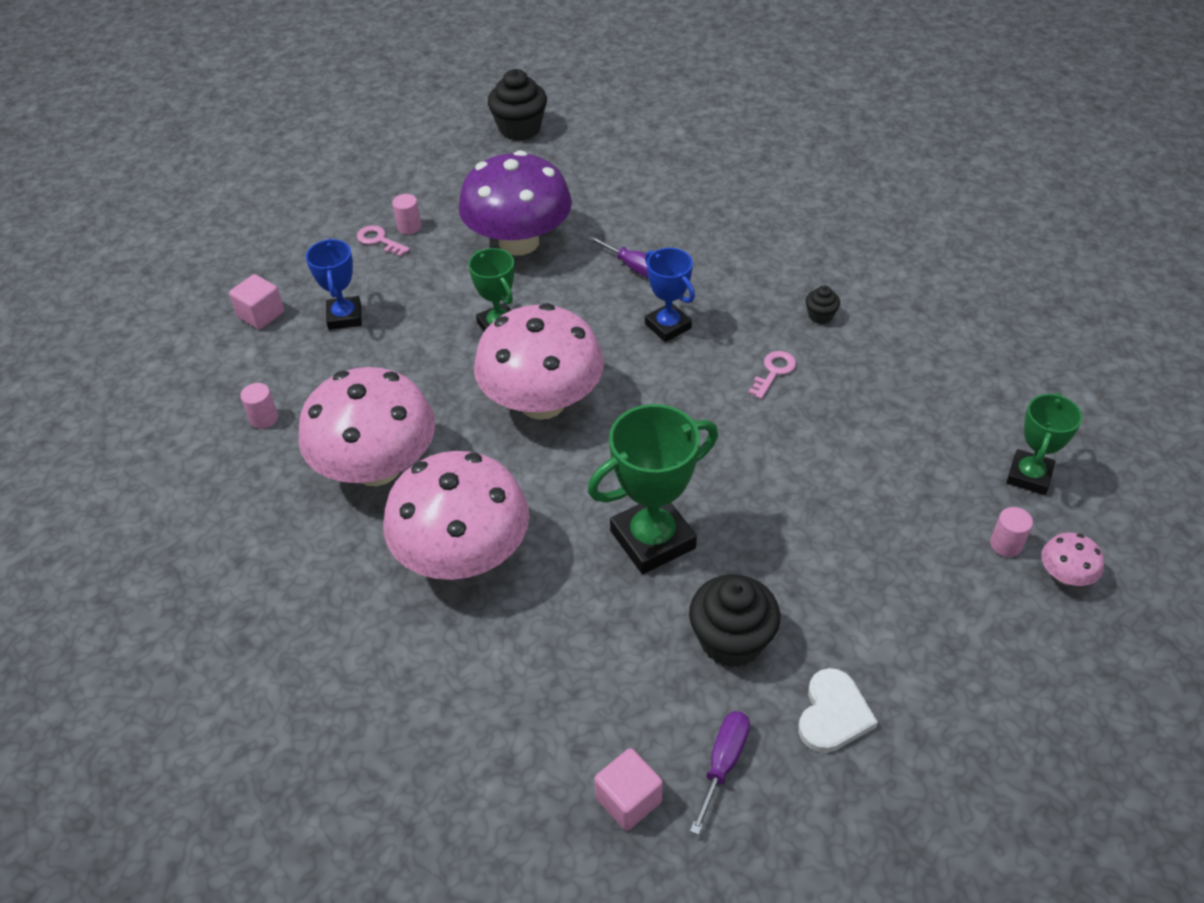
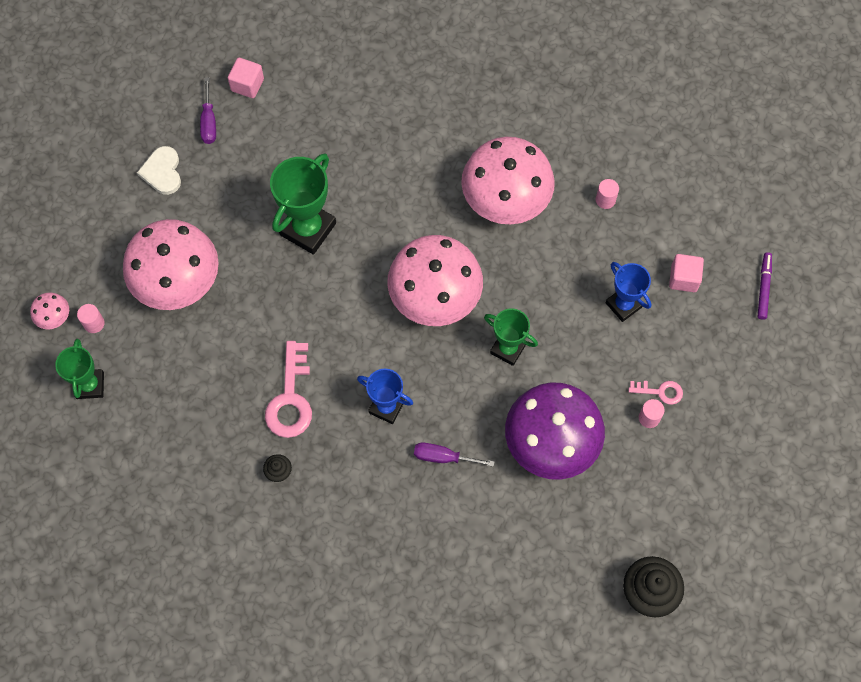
camera: 150 degrees right, 20 degrees up
(194, 278) = (763, 287): none -> purple marker
(463, 555) = (412, 168): pink mushroom -> pink mushroom (177, 281)
(731, 640) = (233, 187): black cupcake -> none
(774, 372) = (290, 398): pink key -> pink key, size x1.87

